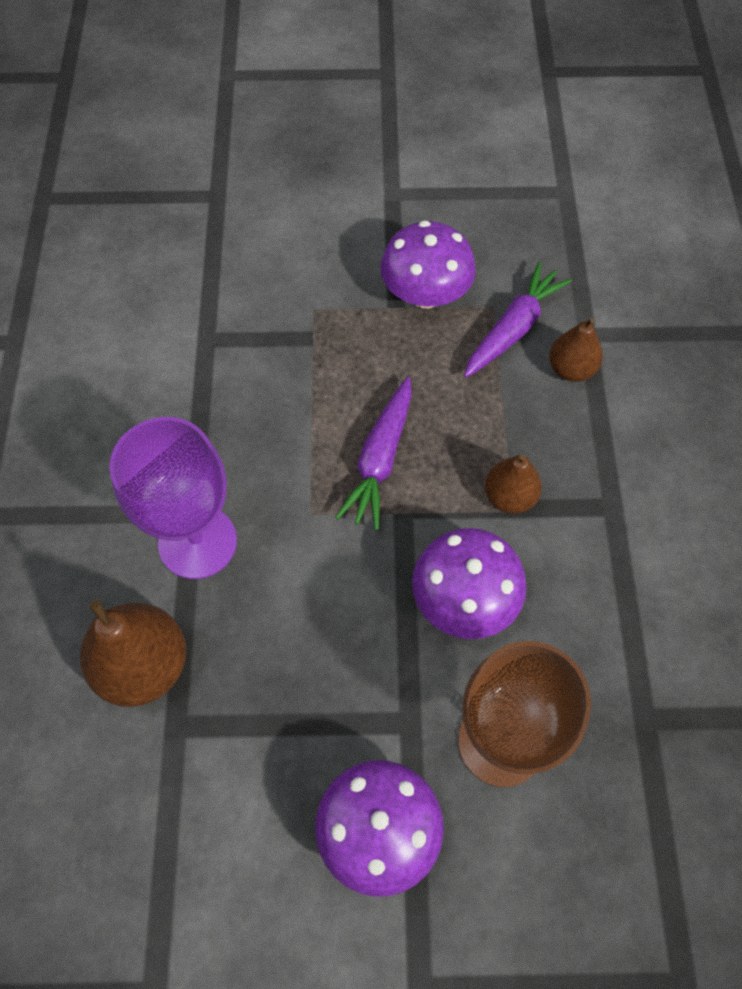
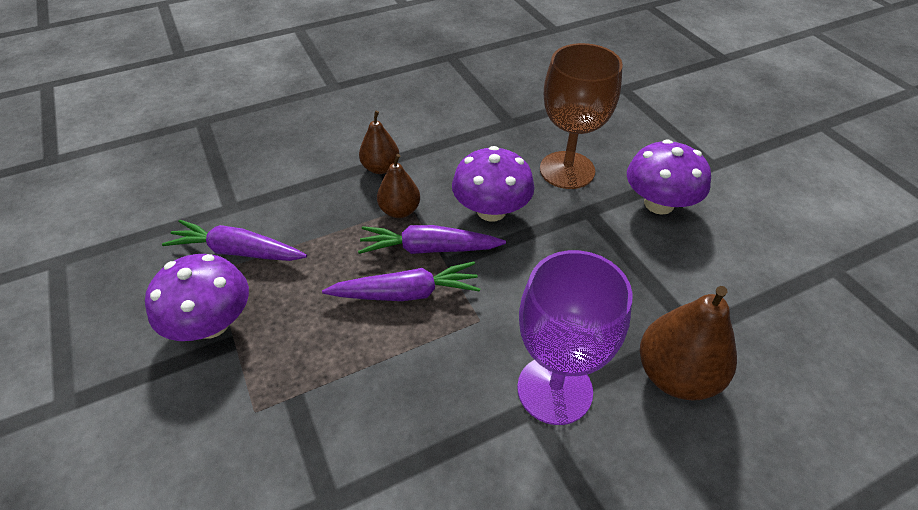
camera: 115 degrees left, 15 degrees down
(432, 504) = (429, 249): none -> purple carrot
(571, 369) = (270, 208): brown pear -> brown pear (381, 168)

